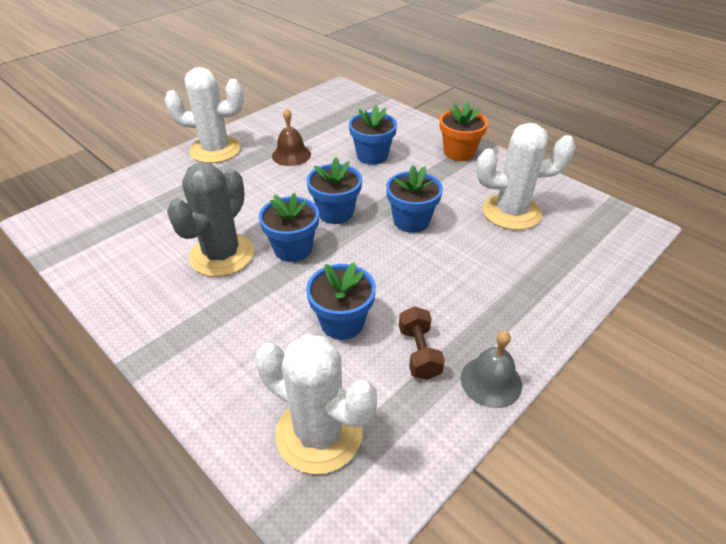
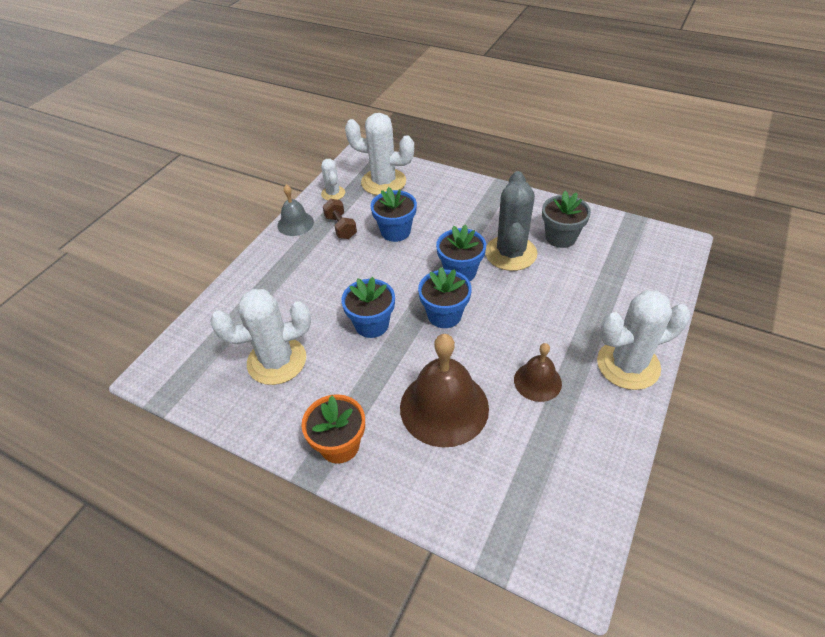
camera: 165 degrees right, 5 degrees up
(150, 259) = (560, 237): none -> grey flower pot
(372, 156) = (444, 407): blue flower pot -> brown bell
(418, 433) = (333, 193): none -> white cactus

